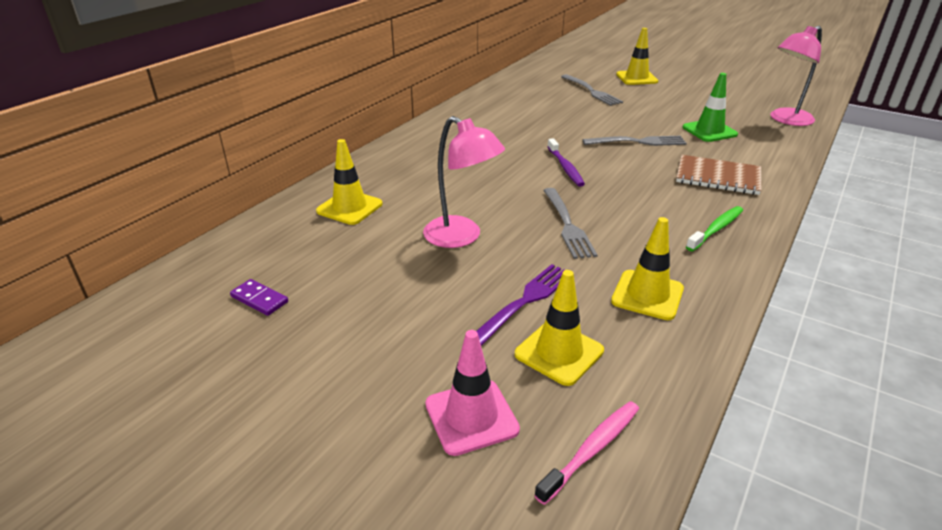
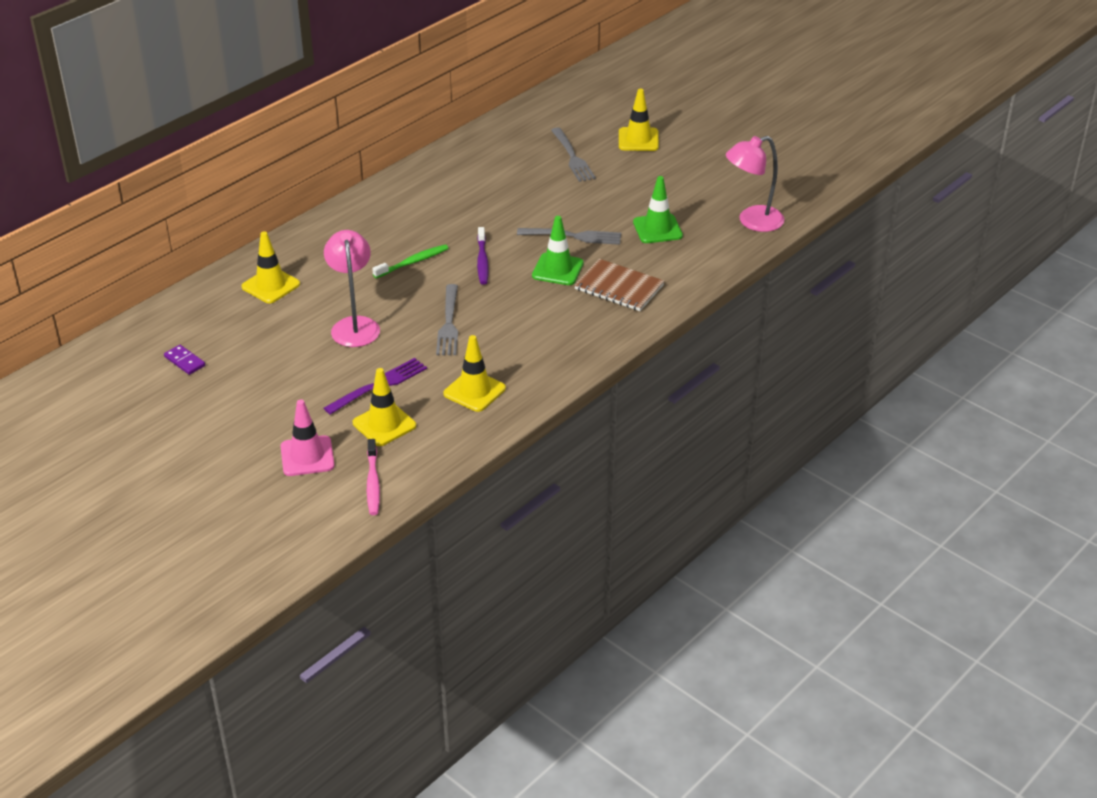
camera: 10 degrees right, 5 degrees up
(461, 237) = (354, 325): pink lamp -> pink lamp turned 150 degrees counterclockwise
(592, 449) = (373, 483): pink toothbrush -> pink toothbrush turned 120 degrees clockwise
(645, 168) = (557, 269): none -> green traffic cone
(716, 229) = (573, 341): green toothbrush -> green toothbrush (413, 262)

